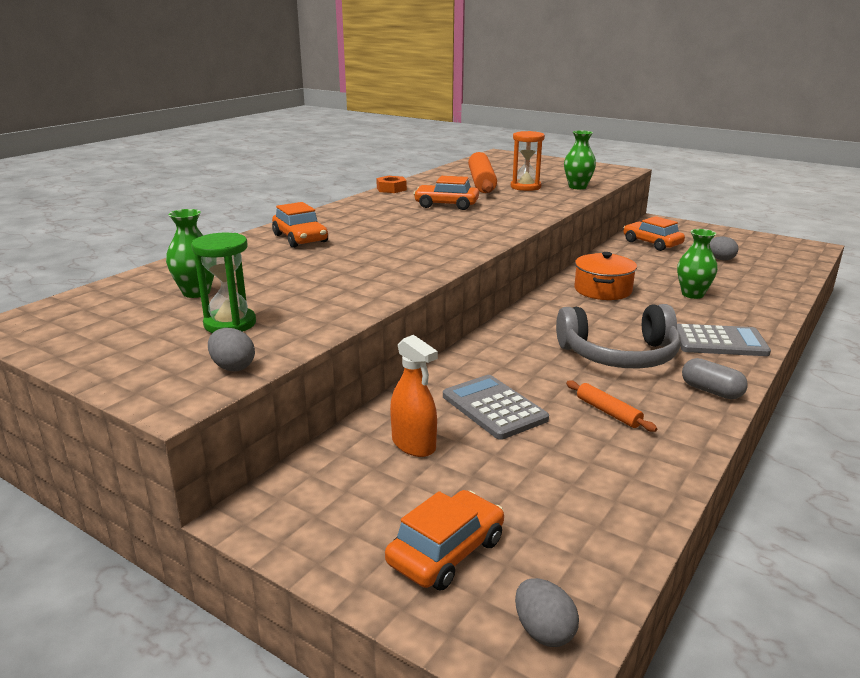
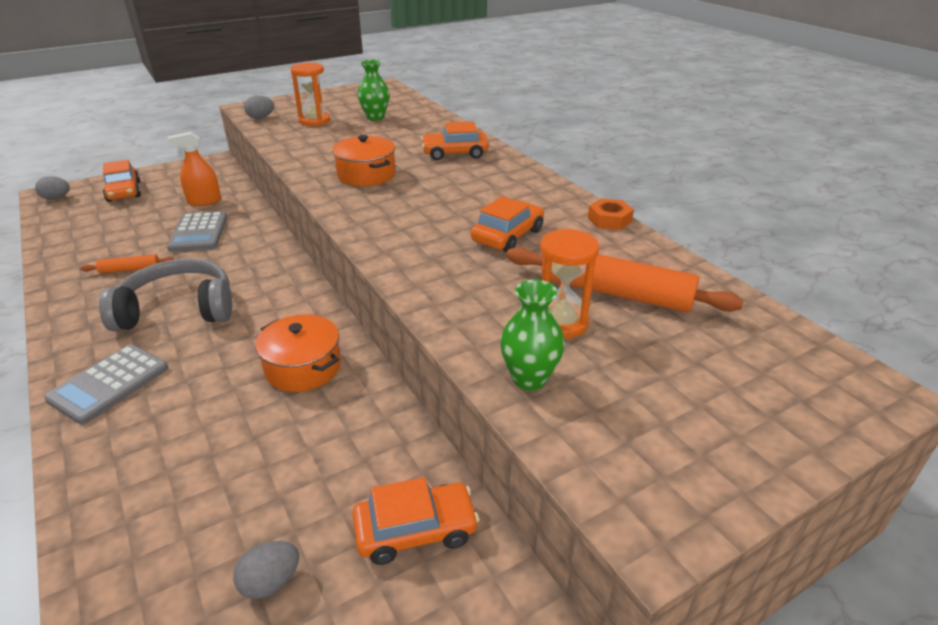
camera: 115 degrees right, 10 degrees up
(230, 324) = (314, 121): green hourglass -> orange hourglass
(388, 258) = (366, 175): none -> orange pot
(494, 408) = (199, 232): grey calculator -> grey calculator turned 90 degrees clockwise
(619, 355) = (178, 309): grey headphones -> grey headphones turned 60 degrees clockwise
(692, 294) = (209, 440): green vase -> none
(711, 391) = (73, 327): grey capsule -> none

